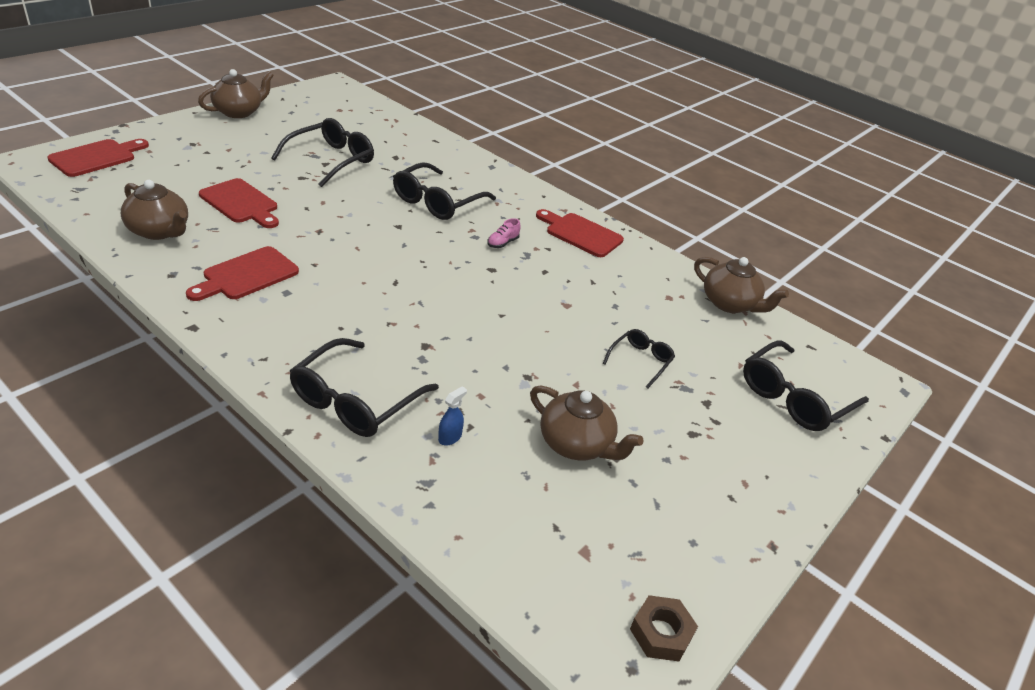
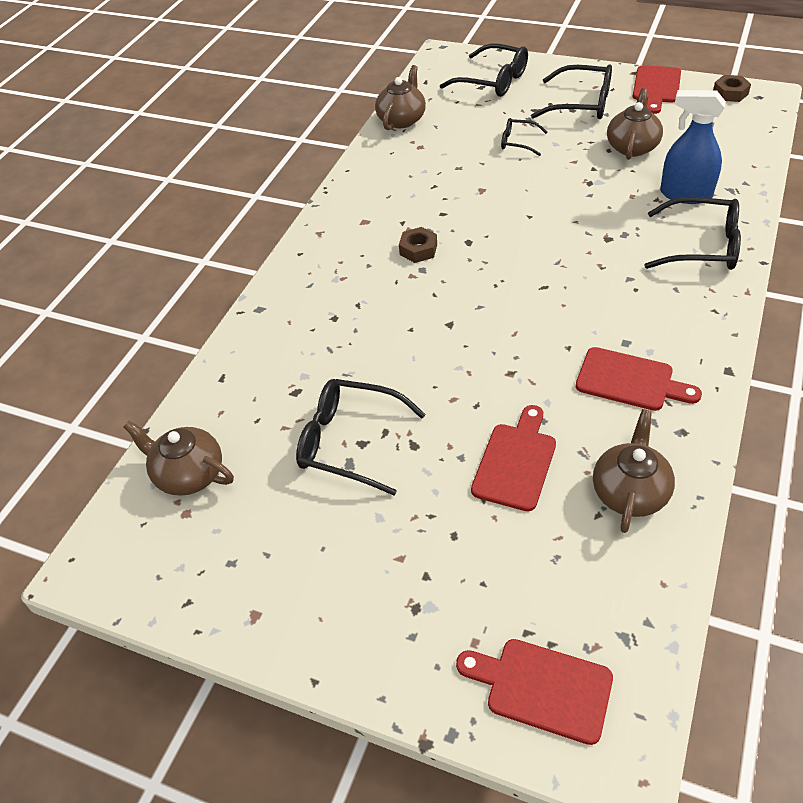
camera: 100 degrees left, 10 degrees up
(239, 112) = (274, 624): brown teapot -> brown teapot (188, 474)
(437, 202) = (376, 317): black glasses -> black glasses (581, 104)
(450, 437) = (685, 194): blue spray bottle -> blue spray bottle, size x2.45
(502, 243) = (418, 249): pink shoe -> brown nut
(580, 234) = (358, 211): red cutting board -> red cutting board (656, 87)

